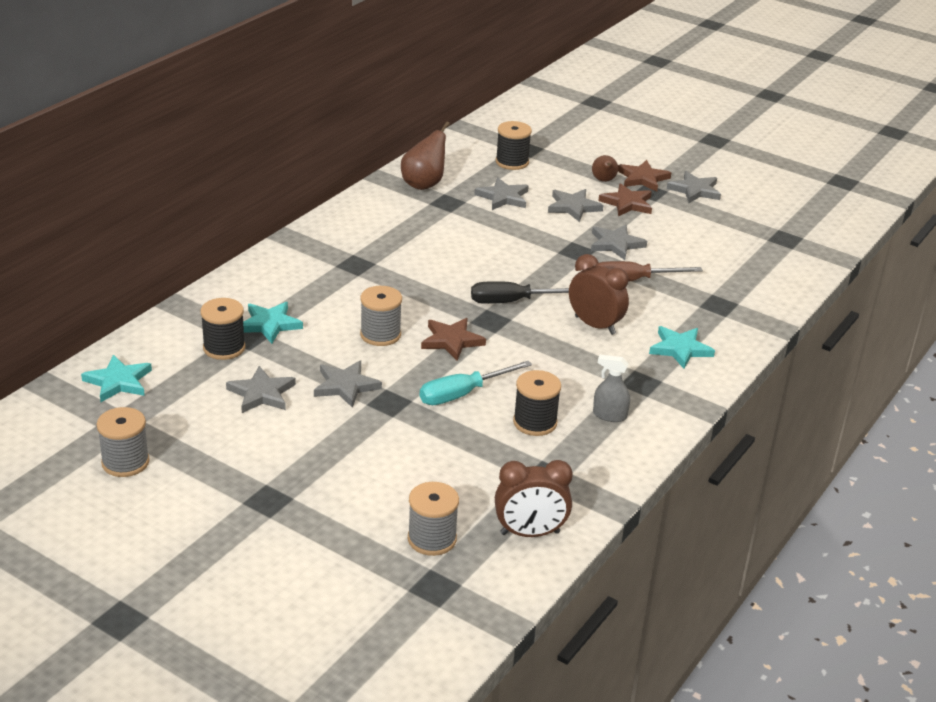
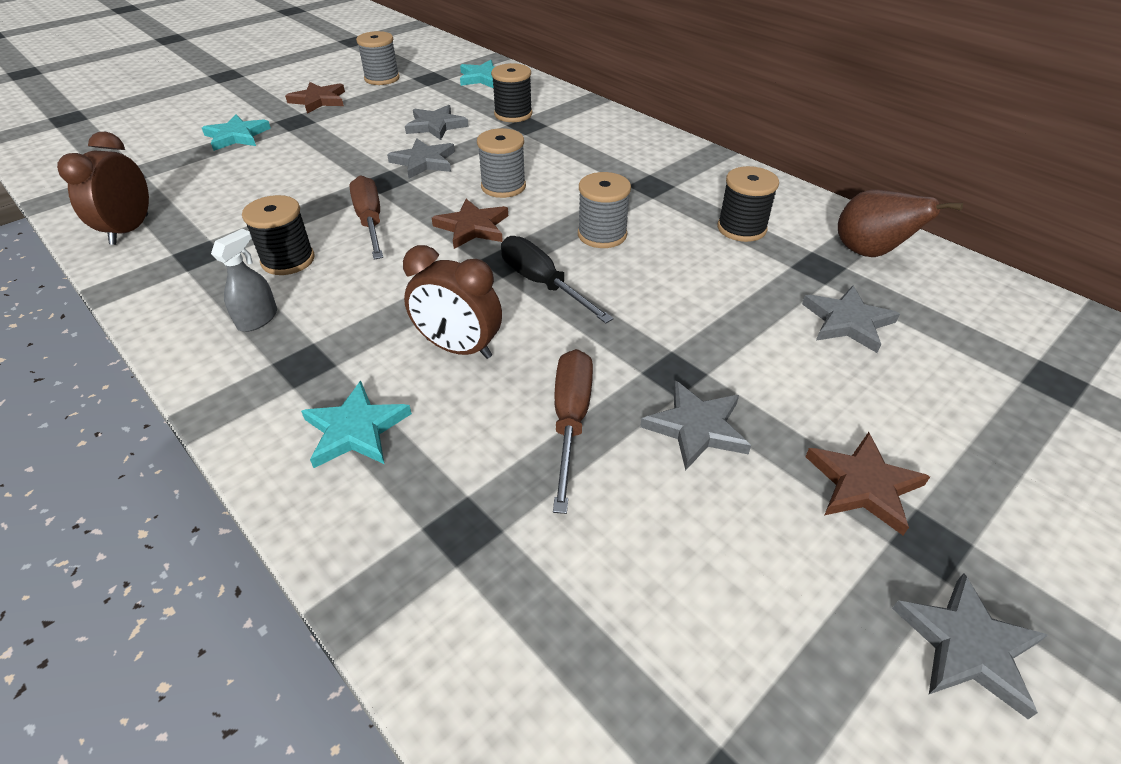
camera: 105 degrees right, 10 degrees up
(269, 324) = (543, 134): turquoise star -> turquoise star (237, 136)
(432, 539) = (178, 181): grey spool -> grey spool (602, 235)
(462, 394) = (370, 221): turquoise screwdriver -> brown screwdriver
(512, 162) = (986, 353): black spool -> black spool (741, 228)
(512, 301) = (542, 284): black screwdriver -> black screwdriver turned 45 degrees counterclockwise
(573, 207) = (830, 399): grey star -> none
(595, 325) = (458, 348): brown clock -> brown clock turned 60 degrees clockwise
(604, 180) = (957, 469): brown pear -> none
(643, 178) = (994, 545): brown star -> brown star (318, 100)

